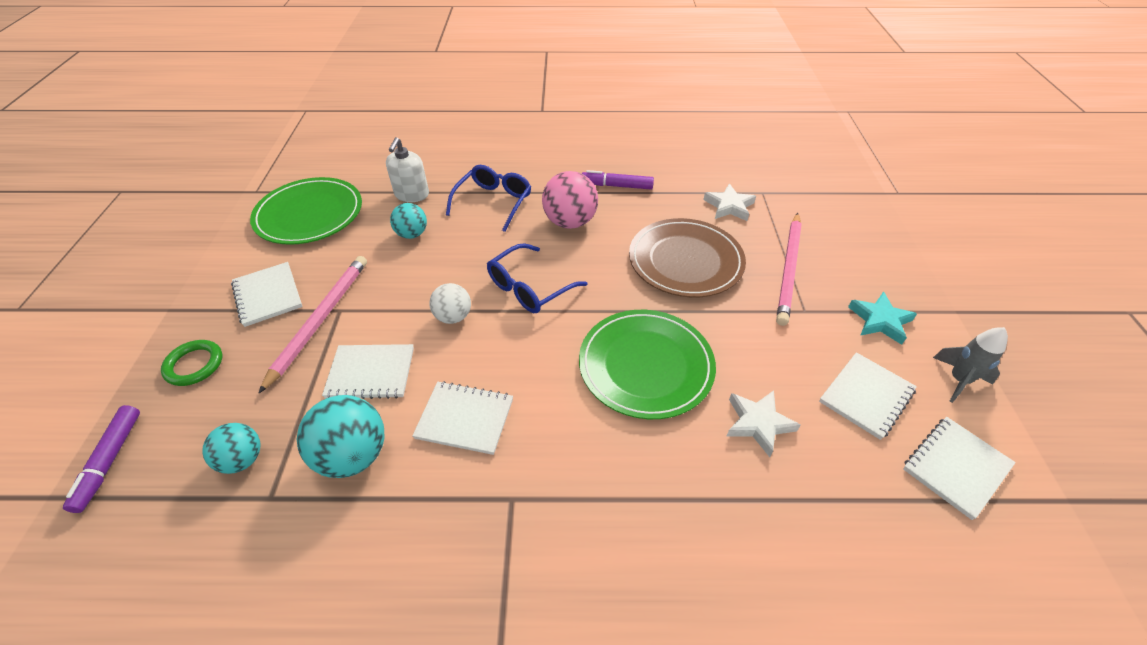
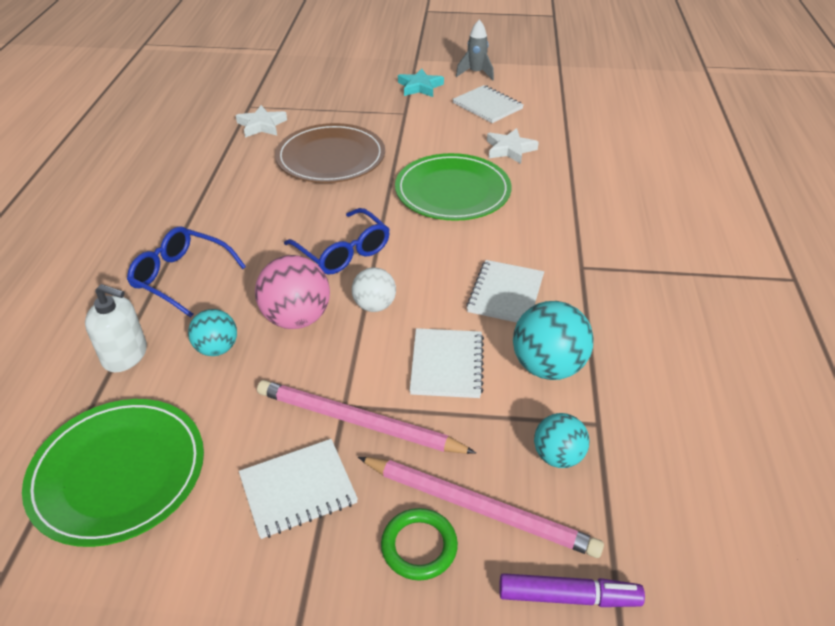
camera: 85 degrees left, 5 degrees down
(570, 222) = (246, 220): pink ball -> pink ball (296, 318)
(617, 186) = (195, 185): purple marker -> none
(789, 269) = (356, 111): pink pencil -> pink pencil (479, 508)
(956, 467) = (541, 90): white notebook -> none

